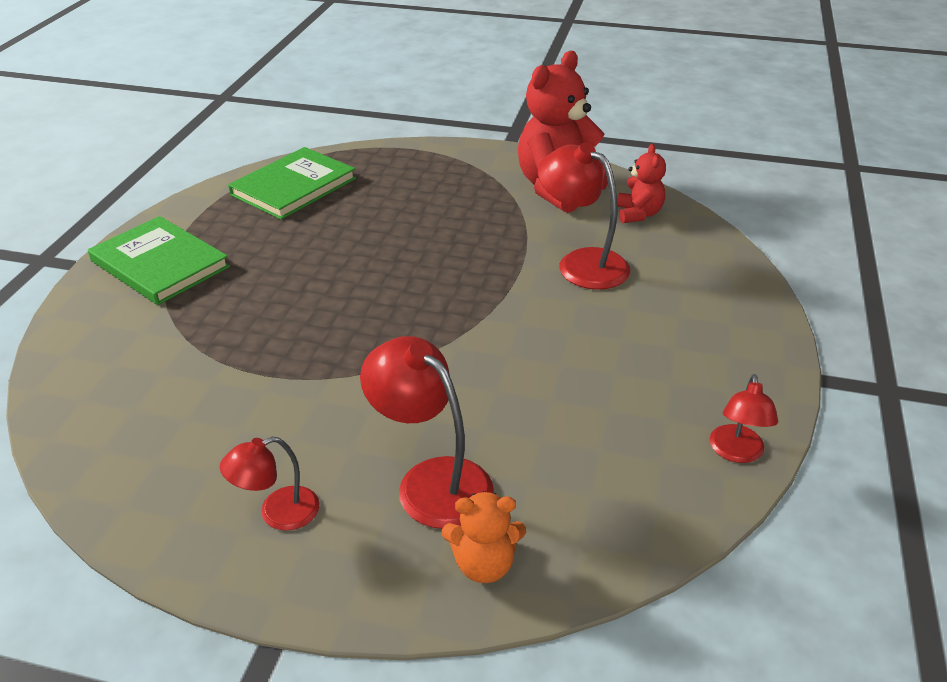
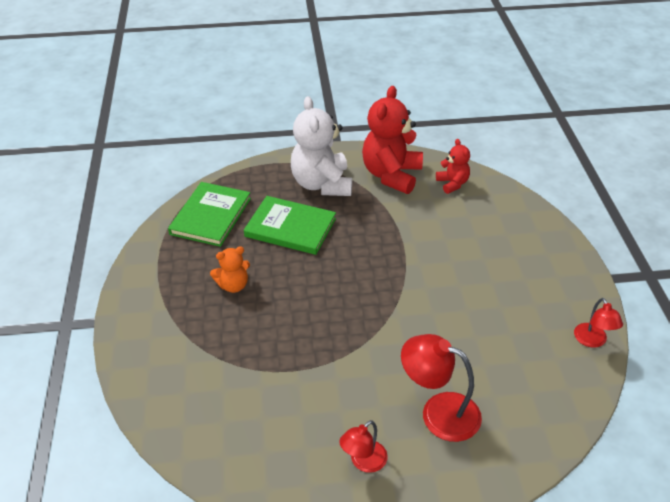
camera: 20 degrees left, 5 degrees up
(160, 264) = (159, 305): green book -> green book (290, 227)
(458, 181) = (322, 184): none -> white teddy bear
(484, 564) = (498, 454): orange teddy bear -> orange teddy bear (233, 285)
(581, 263) = (438, 231): red lamp -> none

